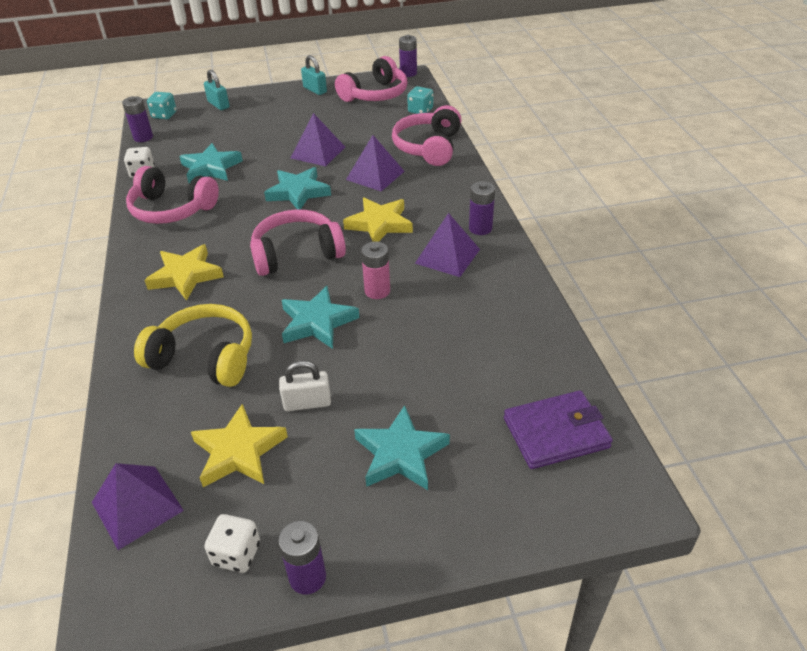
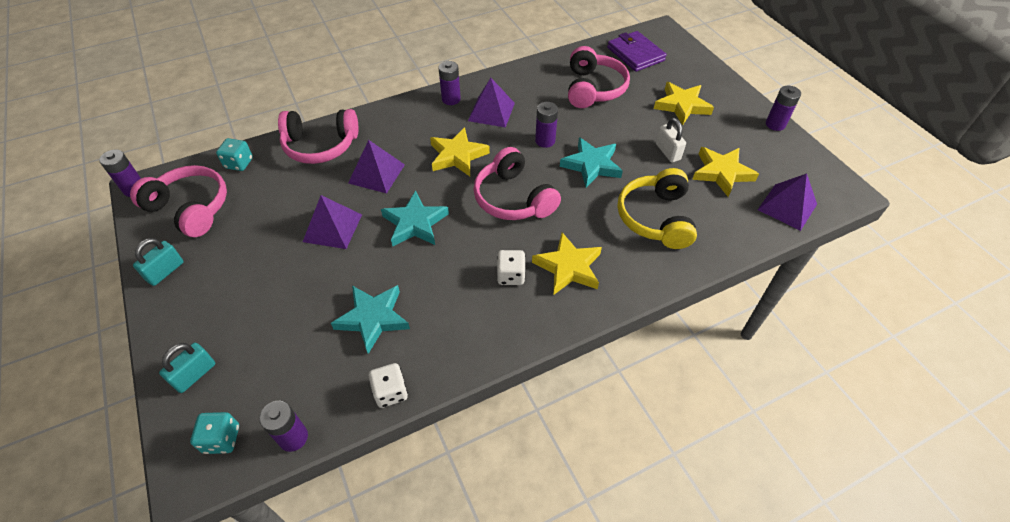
camera: 105 degrees left, 10 degrees up
(172, 209) = (465, 324): pink headphones -> pink headphones (593, 89)
(236, 554) = (783, 153): white dice -> white dice (511, 275)
(377, 291) = (545, 141): pink battery -> purple battery
(400, 453) = (682, 106): turquoise star -> yellow star

